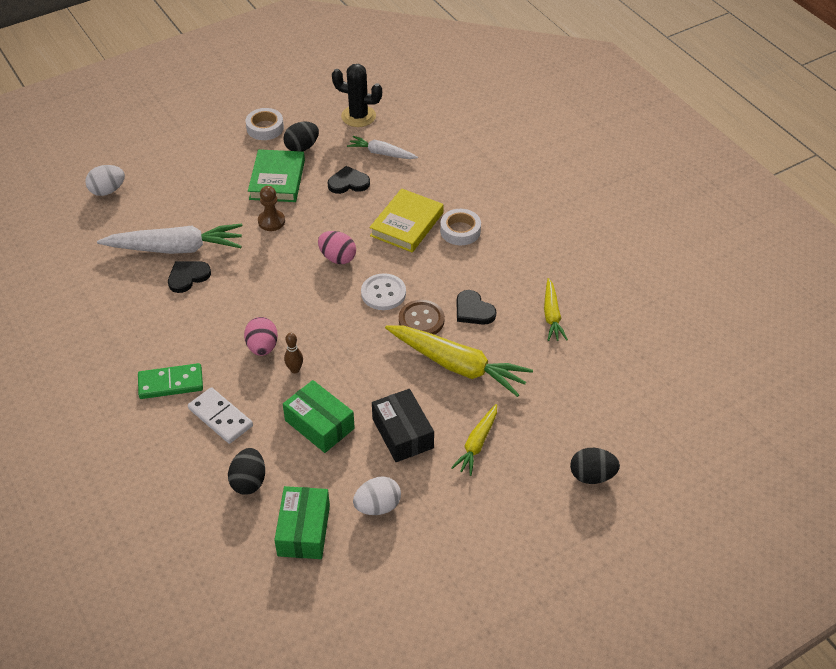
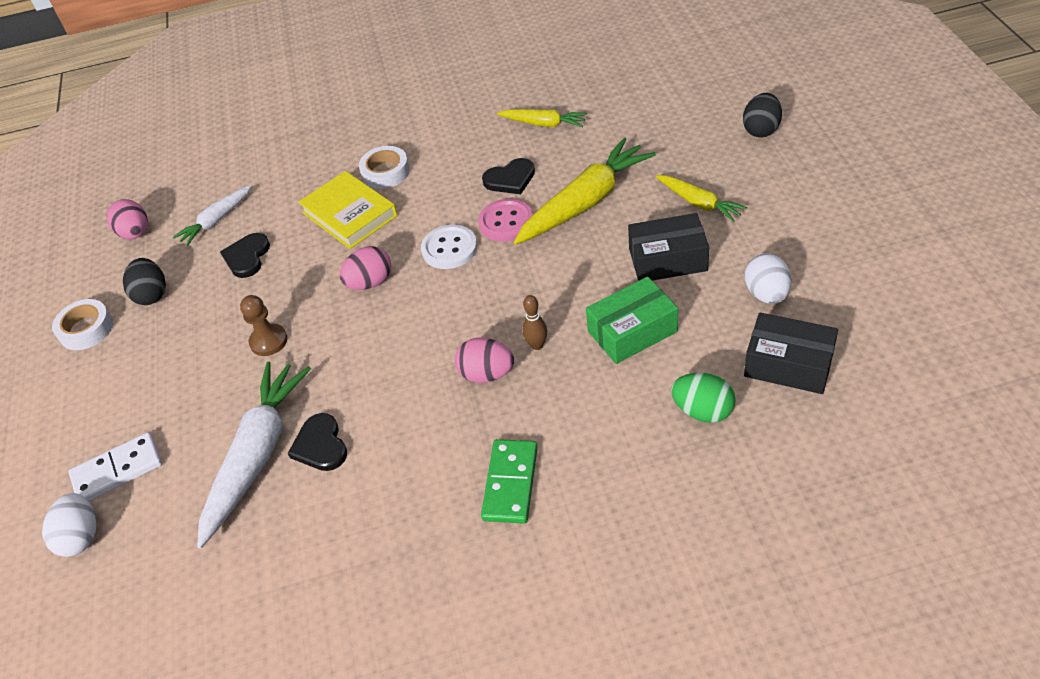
camera: 65 degrees left, 0 degrees up
(220, 417) = (589, 431): white domino -> white domino (117, 470)
(249, 481) = (703, 411): black egg -> green egg
(277, 180) = (195, 327): green book -> none
(304, 530) = (788, 364): green box -> black box
(358, 116) = (135, 233): black cactus -> pink egg
(421, 320) = (506, 222): brown button -> pink button

